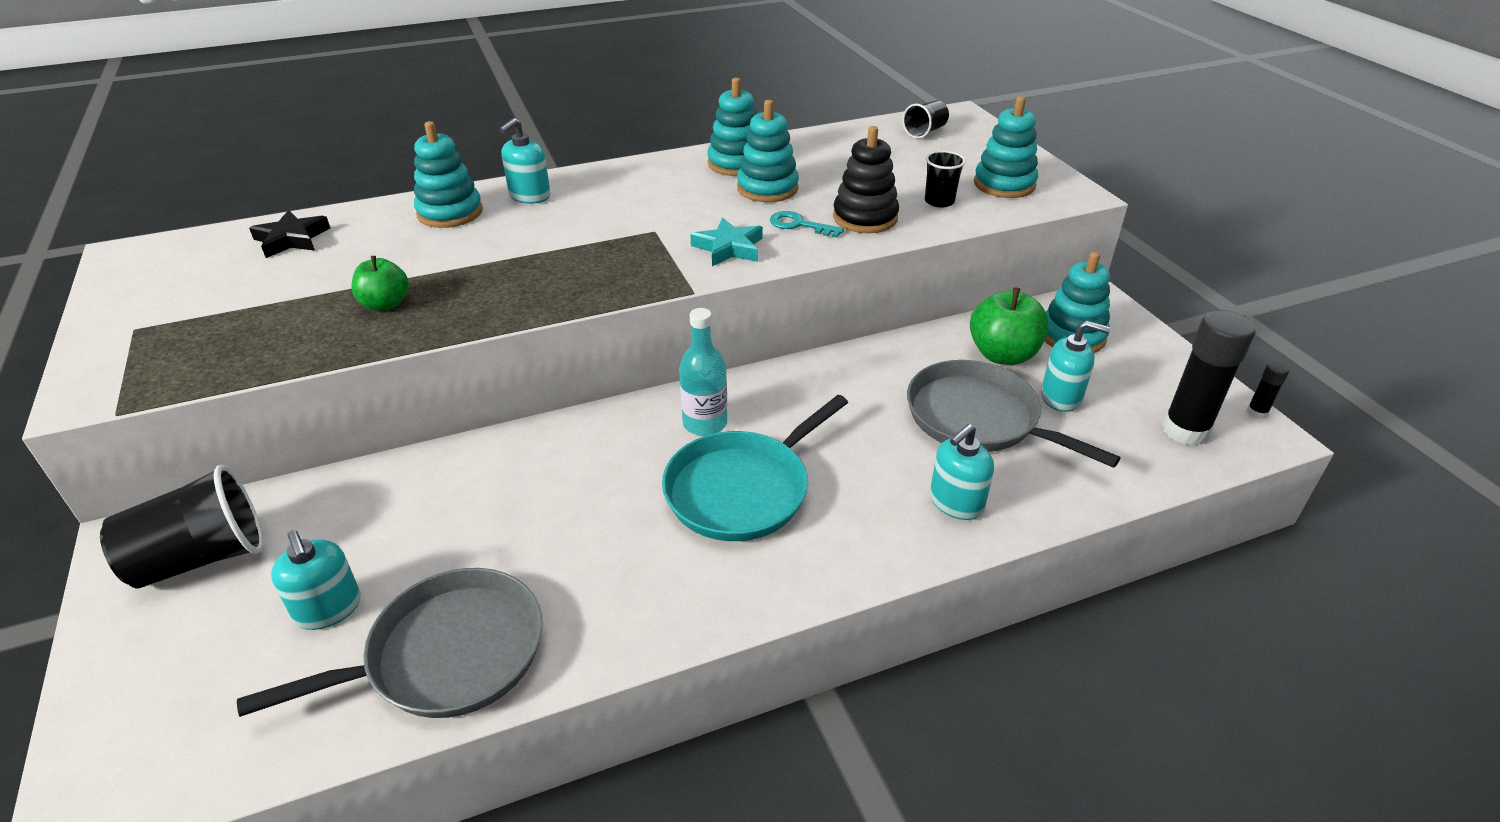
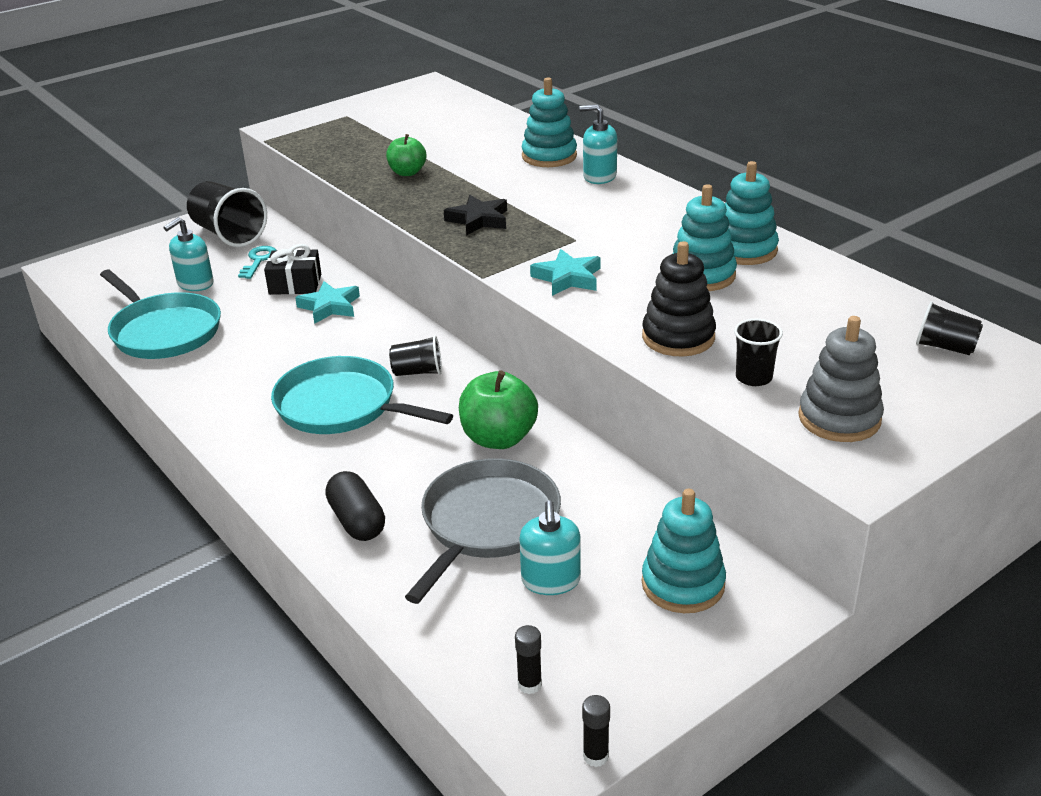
camera: 75 degrees right, 5 degrees down
(292, 239) = (475, 120): black star -> black star (478, 220)
(426, 499) = (295, 284): none -> black gift
(448, 655) = (164, 331): grey pan -> turquoise pan
(512, 474) = (330, 306): none -> turquoise star
(705, 423) = (418, 372): turquoise bottle -> black cup
(799, 225) = (636, 304): turquoise key -> turquoise key (258, 260)
(956, 502) = (357, 521): turquoise soap dispenser -> black capsule
(1002, 355) = (611, 531): green apple -> green apple (498, 438)
(1004, 184) = (839, 418): turquoise stacking toy -> grey stacking toy
(1185, 430) = (529, 684): black glue stick -> black glue stick, size x0.45

